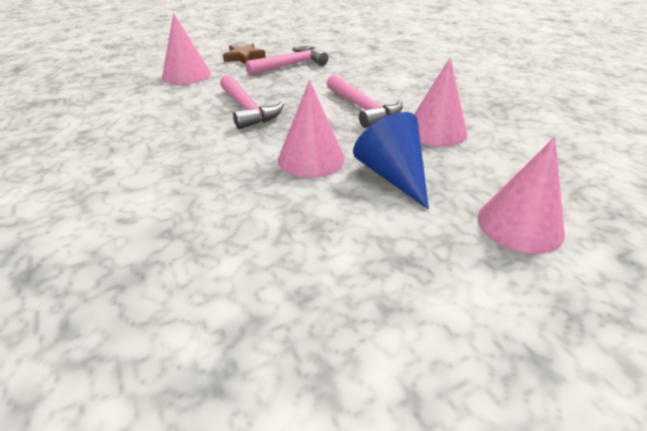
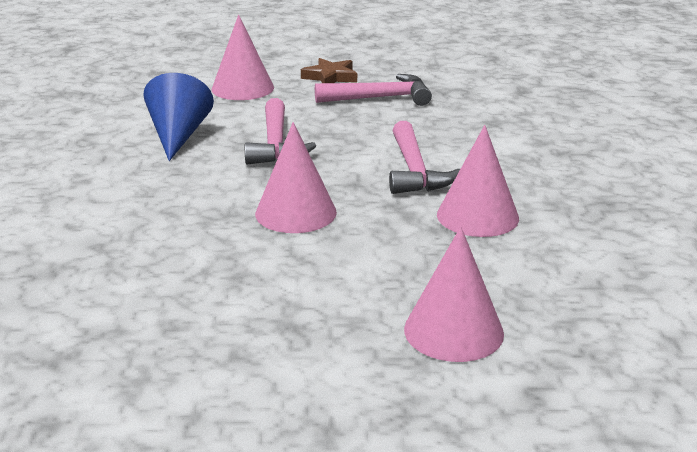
camera: 25 degrees right, 10 degrees down
(393, 176) = (367, 251): blue cone -> blue cone (178, 136)

